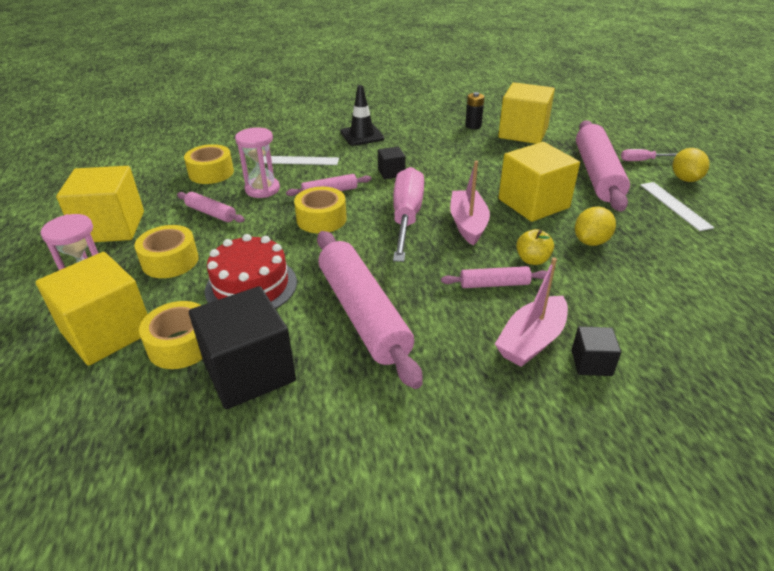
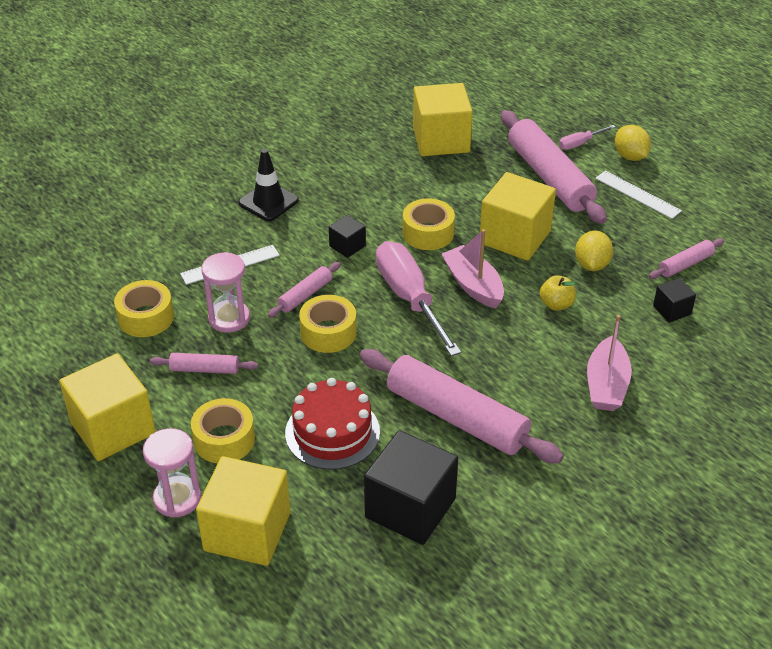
camera: 30 degrees left, 5 degrees up
(181, 345) = (328, 512): yellow tape -> yellow tape (428, 233)
(473, 126) = (381, 146): black battery -> none
(494, 284) = (542, 343): pink rolling pin -> pink rolling pin (685, 264)
(591, 363) = (660, 386): black cube -> black cube (672, 310)

